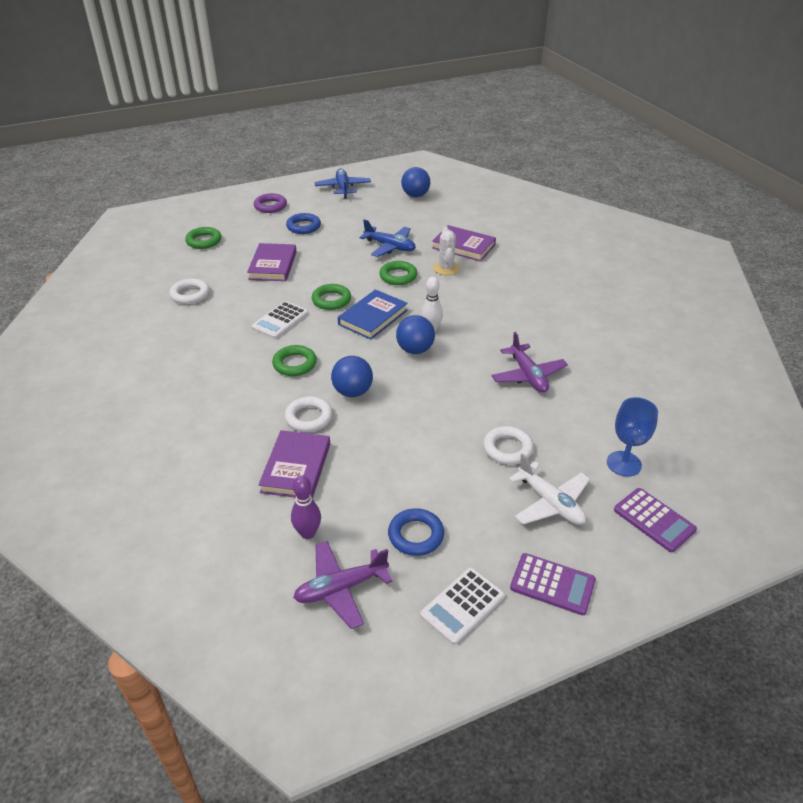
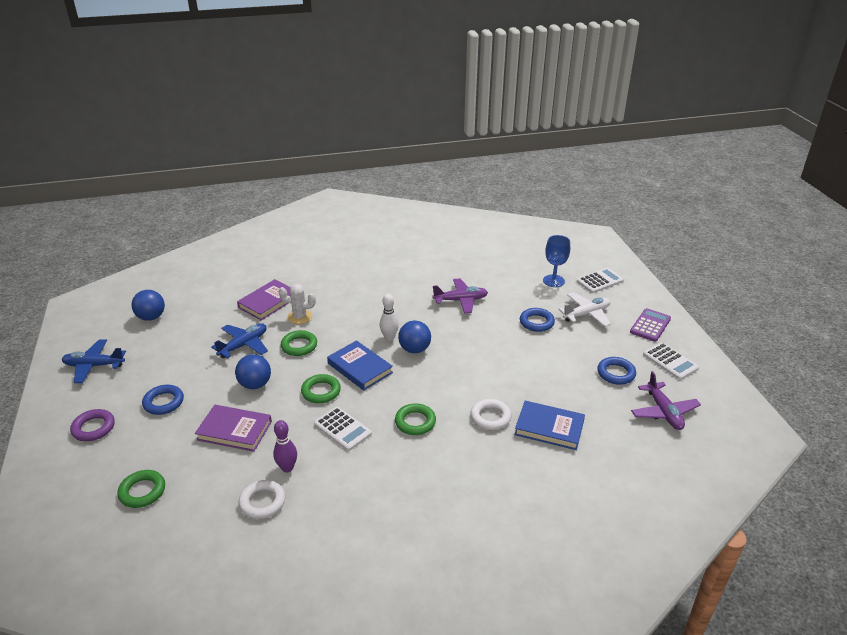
camera: 80 degrees left, 5 degrees down
(296, 468) = (549, 428): purple book -> blue book
(308, 533) = (616, 425): purple bowling pin -> purple bowling pin (287, 468)
(353, 392) = (462, 389): blue ball -> blue ball (255, 384)
(507, 449) = (536, 322): white ring -> blue ring
(654, 520) = (600, 281): purple calculator -> white calculator

